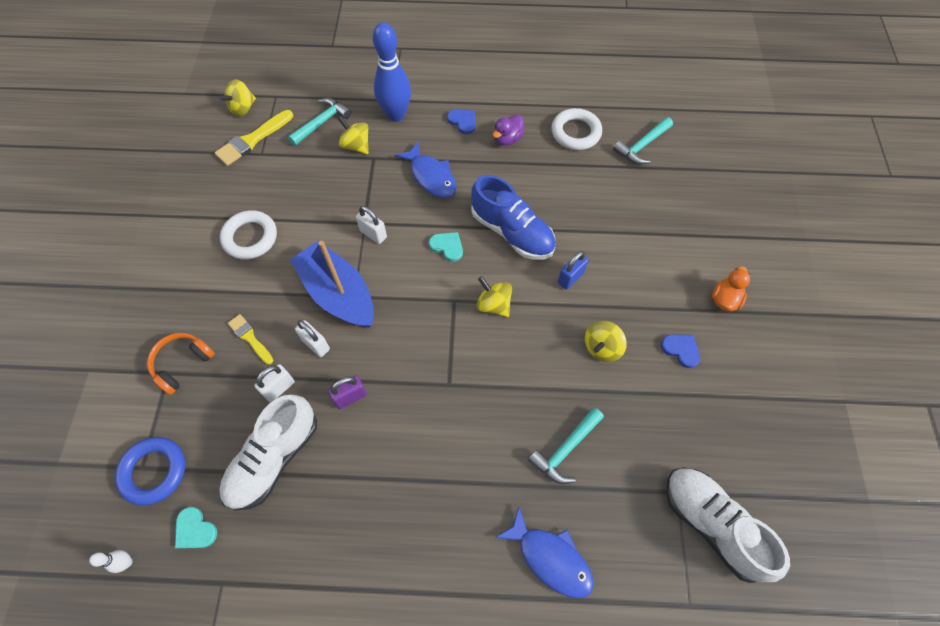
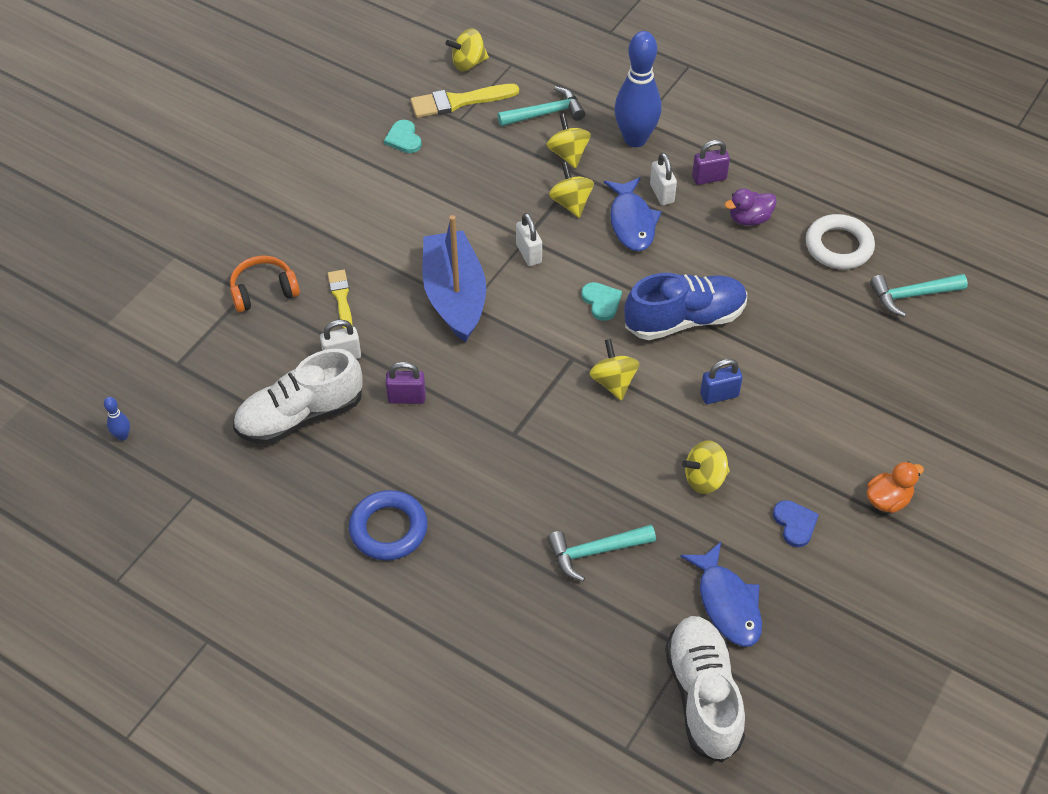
camera: 30 degrees right, 10 degrees down
(127, 562) = (122, 436): white bowling pin -> blue bowling pin
(154, 471) = (185, 373): blue ring -> blue ring (388, 529)
(195, 530) = (194, 440): turquoise heart -> turquoise heart (403, 139)
(250, 238) = (398, 201): white ring -> none
(316, 344) = (402, 333): white padlock -> white padlock (662, 193)
(380, 181) = (571, 203): none -> yellow spinning top
(463, 121) = (709, 178): blue heart -> purple padlock
(512, 232) = (685, 319): blue shoe -> blue shoe turned 90 degrees counterclockwise
(550, 558) = (512, 635): blue fish -> blue fish (727, 603)

